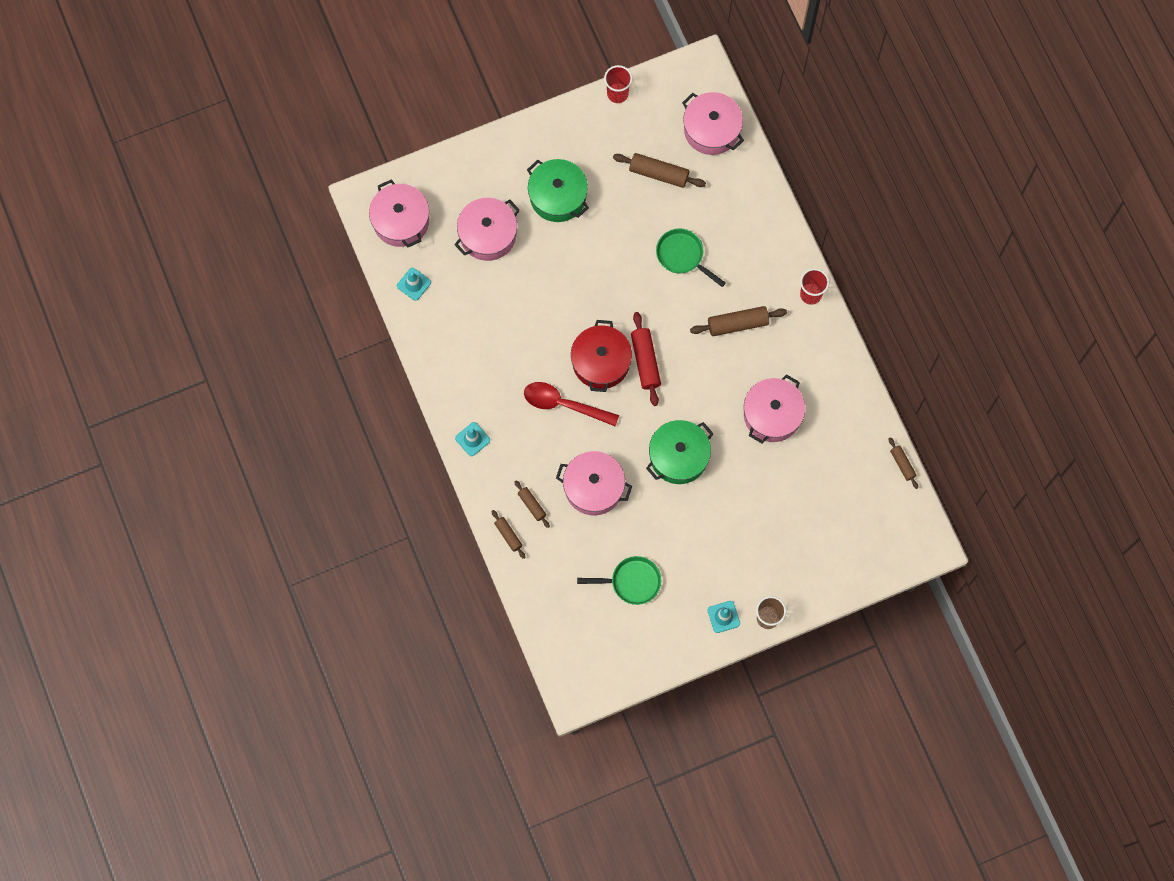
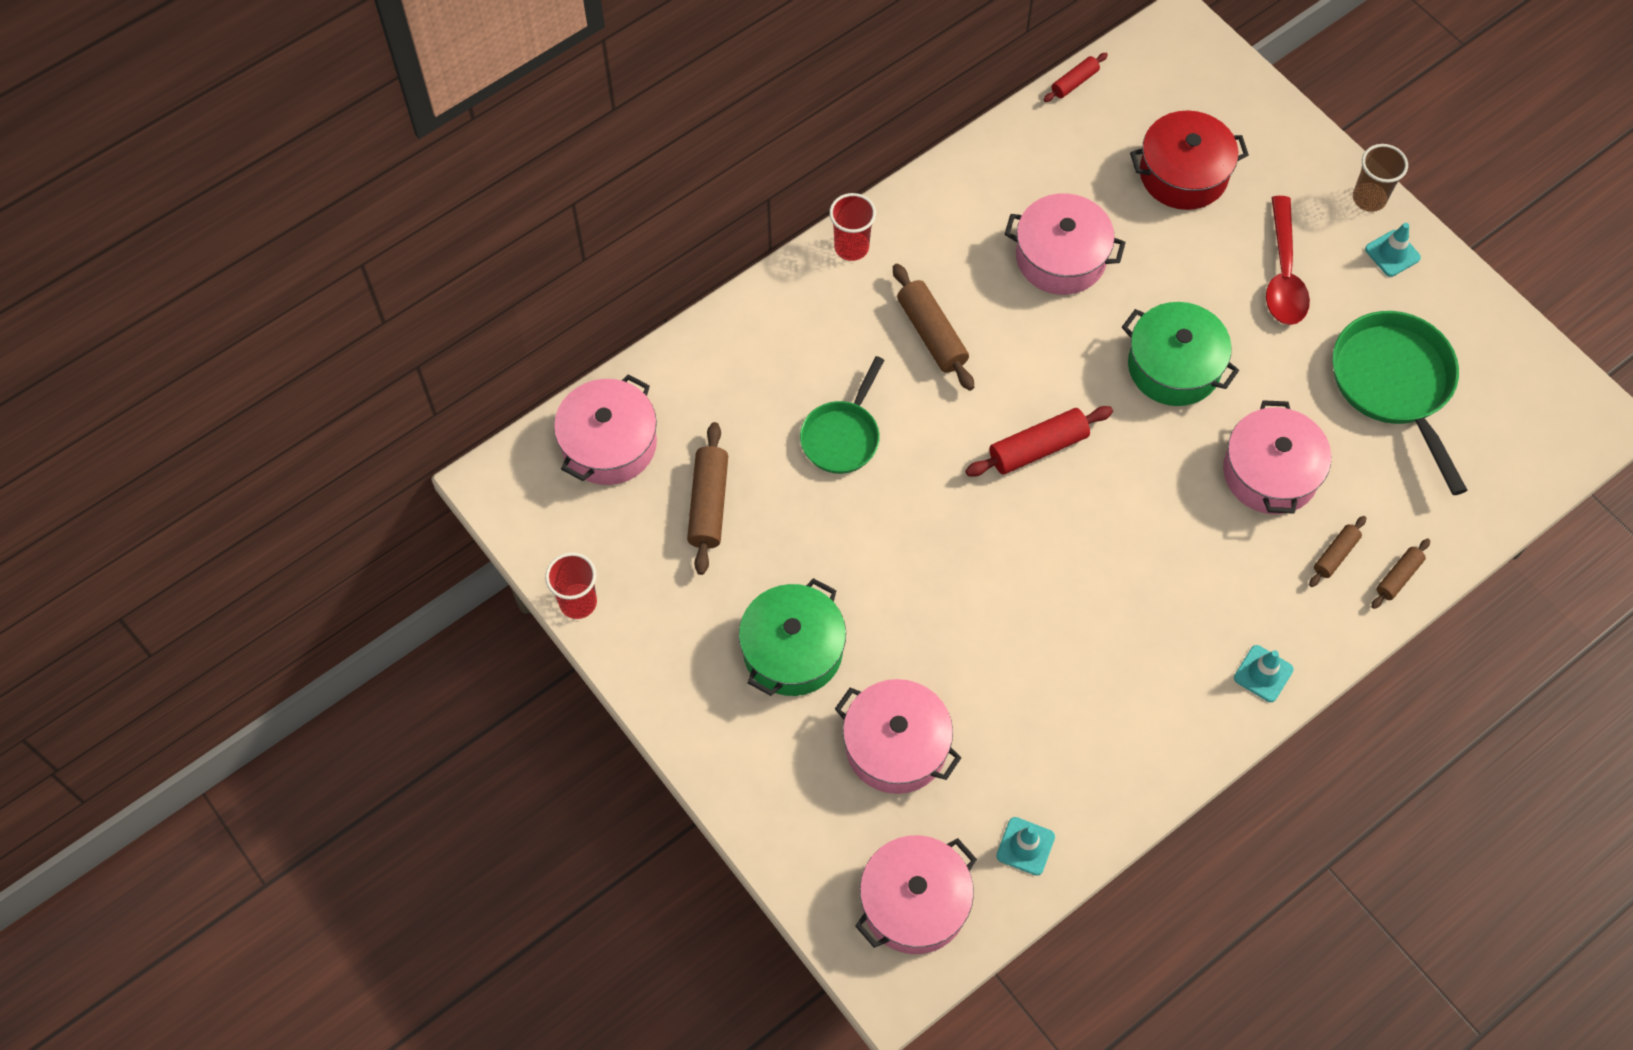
camera: 105 degrees left, 10 degrees down
(564, 404) = (1152, 549): red spoon -> red spoon (1283, 274)
(601, 362) = (1061, 512): red pot -> red pot (1183, 174)
(632, 582) = (1394, 384): green pan -> green pan, size x1.60
(902, 464) = (1074, 82): brown rolling pin -> red rolling pin

